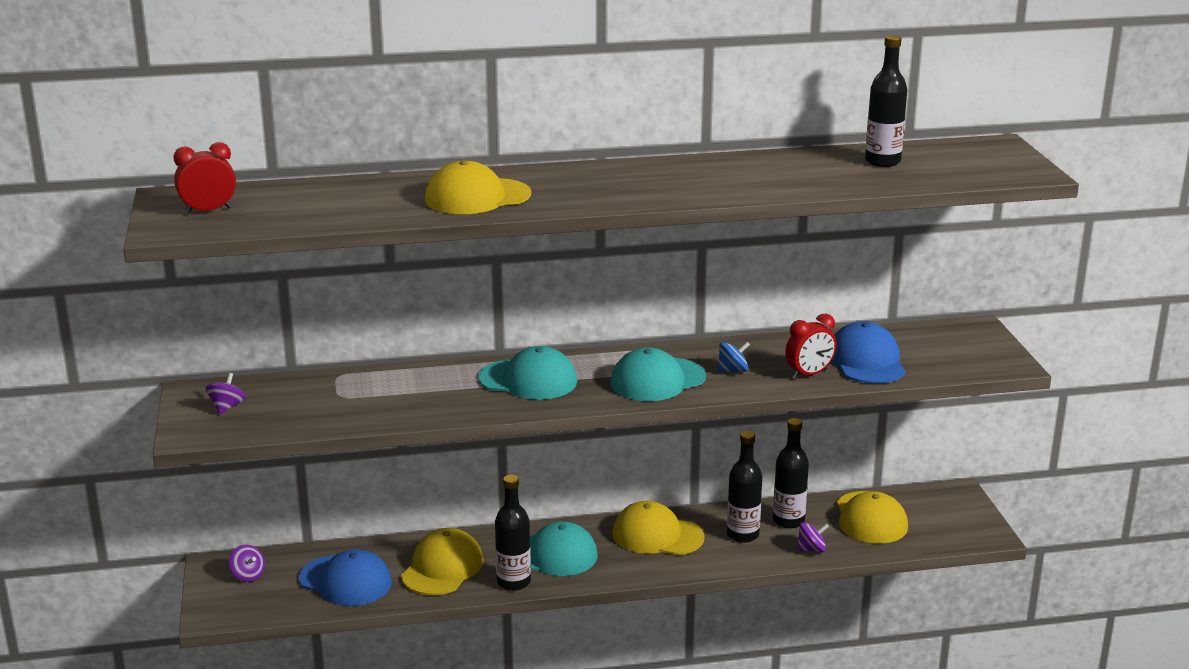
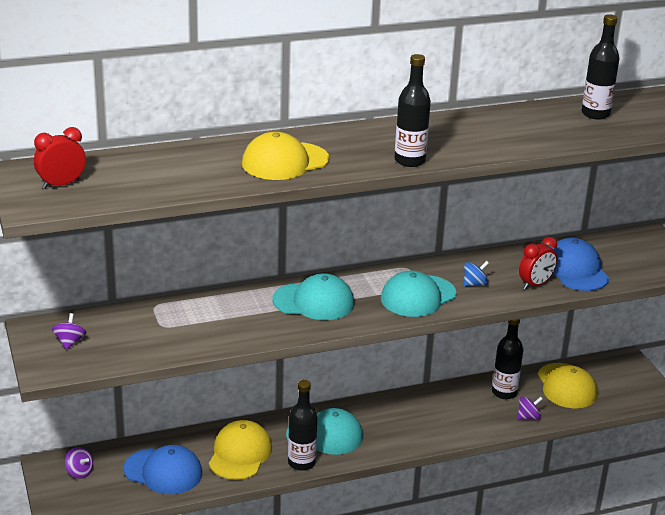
camera: 10 degrees left, 5 degrees up
(657, 535) = (405, 412): yellow cap -> none
(742, 535) = (472, 407): black bottle -> black bottle (409, 161)

